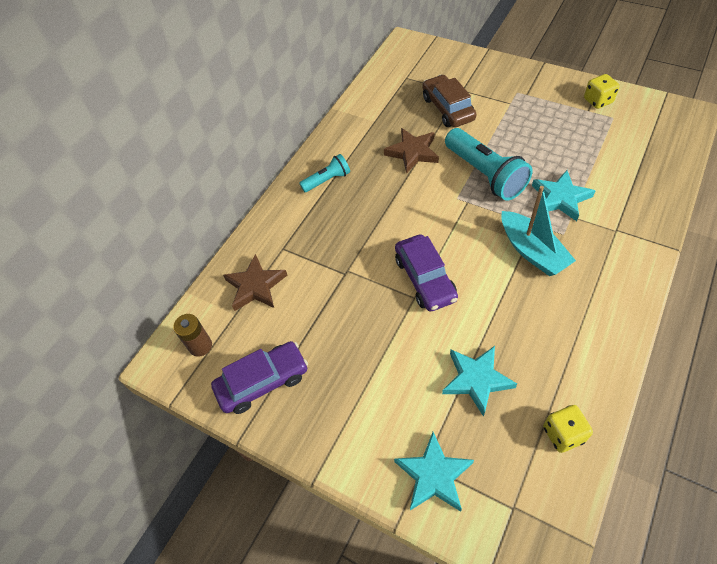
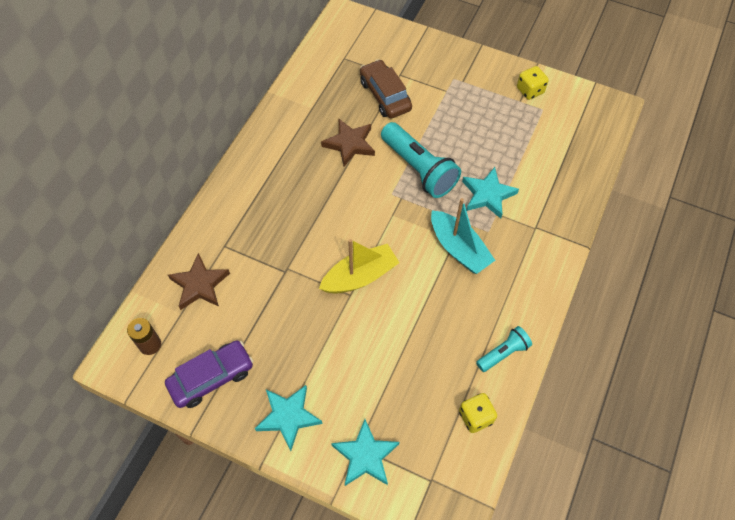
camera: 10 degrees left, 5 degrees up
(327, 180) = (265, 173): turquoise flashlight -> turquoise flashlight (503, 353)
(425, 279) = (360, 276): purple car -> yellow boat
(476, 380) = (404, 371): turquoise star -> turquoise star (288, 417)

